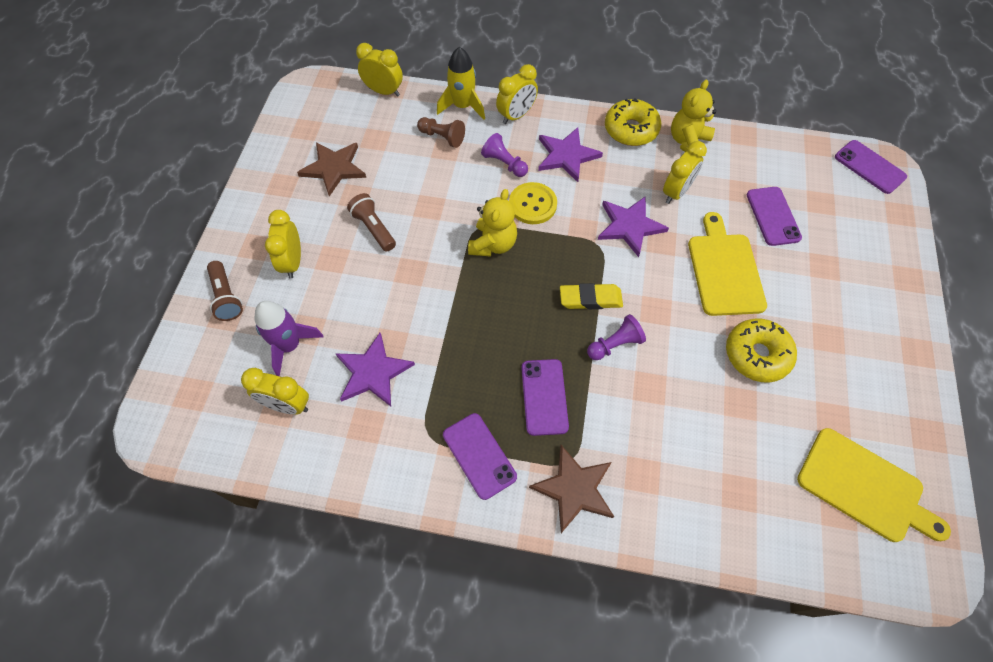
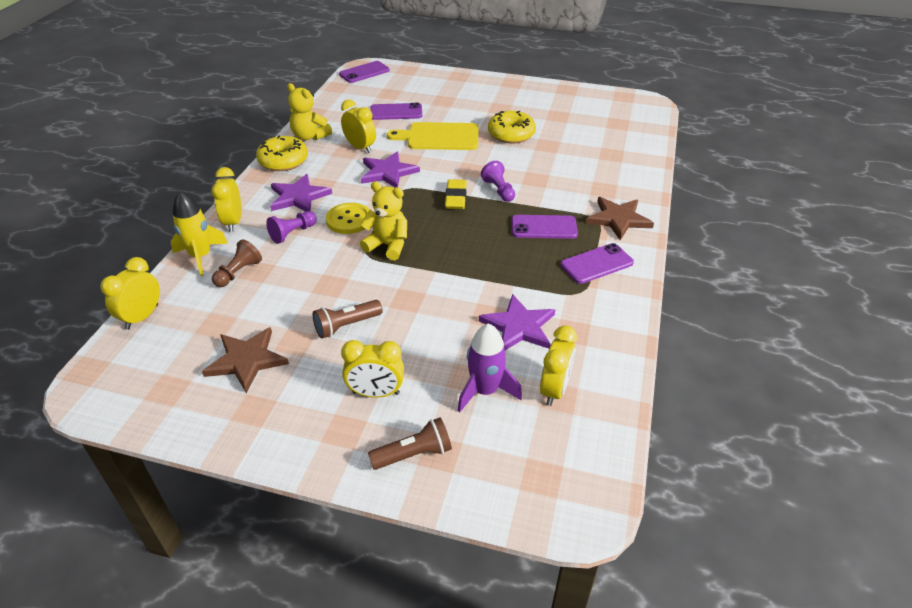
camera: 85 degrees left, 20 degrees down
(516, 116) = (233, 222): yellow clock -> yellow clock turned 150 degrees counterclockwise
(864, 487) = (602, 113): yellow cutting board -> none

